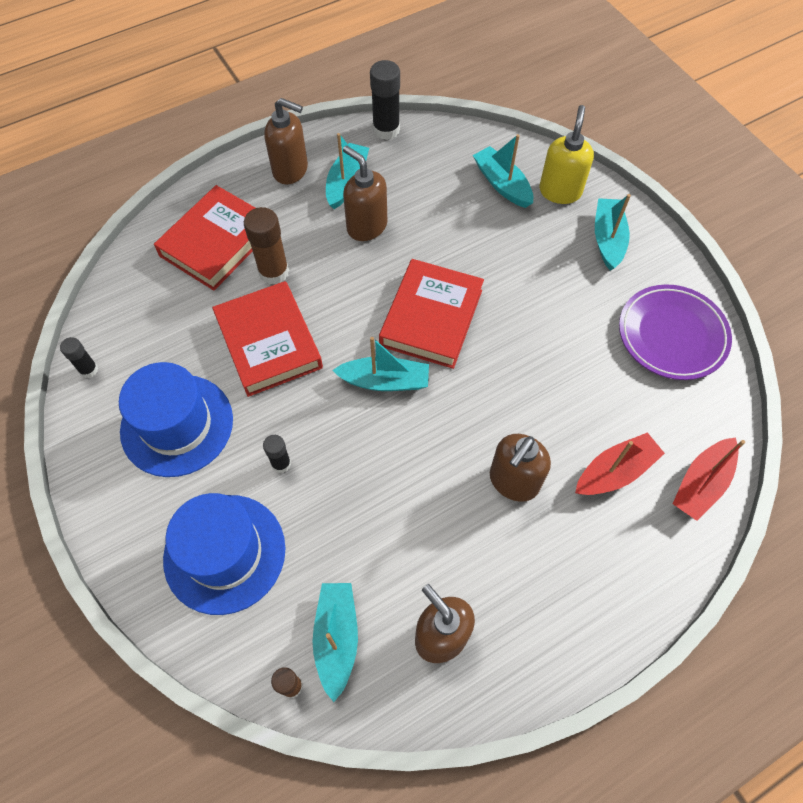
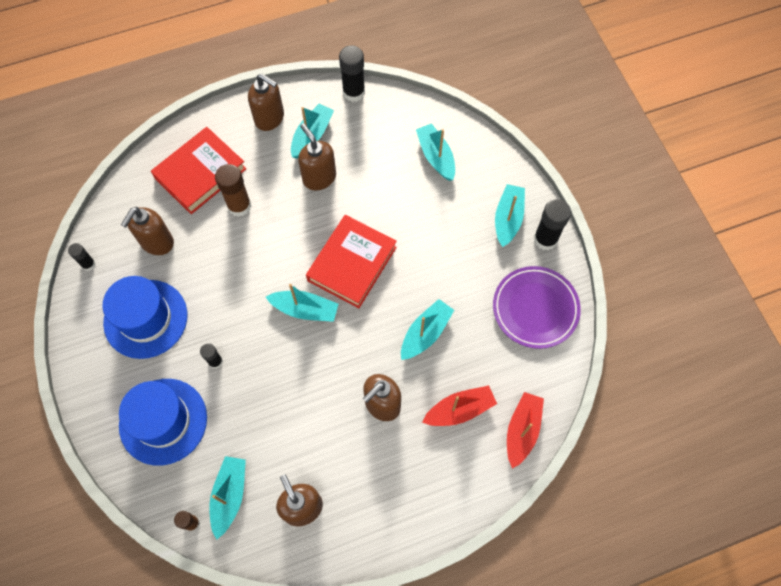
camera: 10 degrees right, 5 degrees up
(175, 330) = (157, 242): none -> brown soap dispenser
(268, 343) = (224, 264): red book -> none
(545, 385) = (425, 333): none -> turquoise boat
(560, 191) = (481, 170): yellow soap dispenser -> none
(659, 255) = (545, 239): none -> black glue stick
(701, 483) = (522, 430): red boat -> red boat turned 150 degrees clockwise

